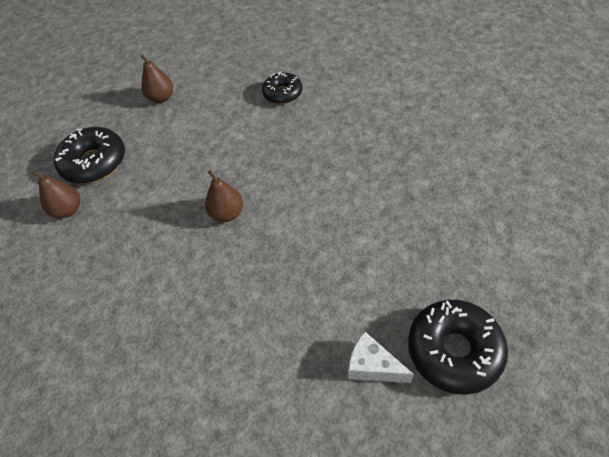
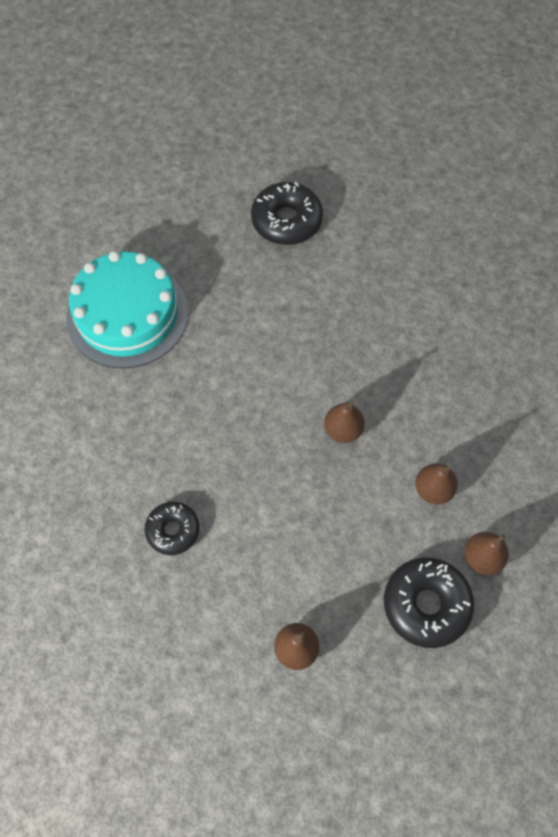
camera: 145 degrees left, 10 degrees up
(129, 225) = (433, 490): none -> brown pear
(372, 366) = (342, 248): white cheese -> none
(464, 167) = (127, 314): none -> turquoise cake

